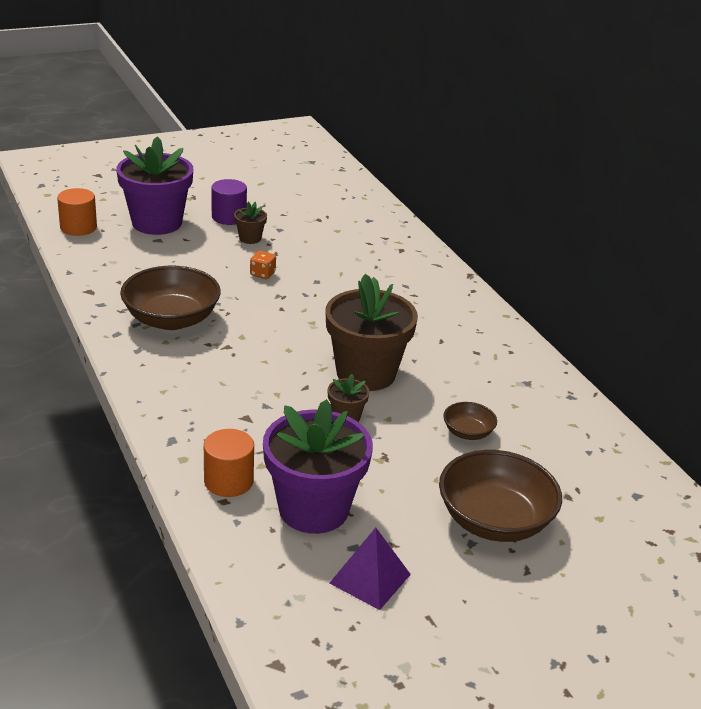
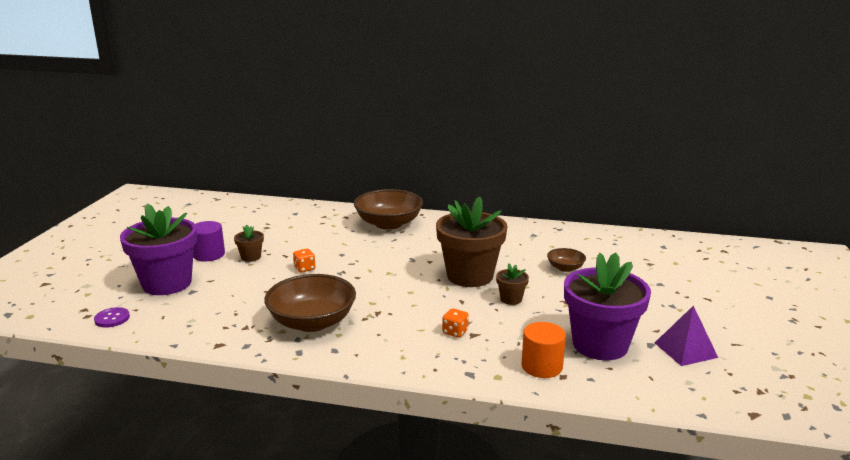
camera: 50 degrees left, 10 degrees down
(78, 227) = (112, 318): orange cylinder -> purple button
(238, 405) = (455, 332): none -> orange dice
(494, 520) = (656, 291): brown bowl -> brown bowl (388, 224)

